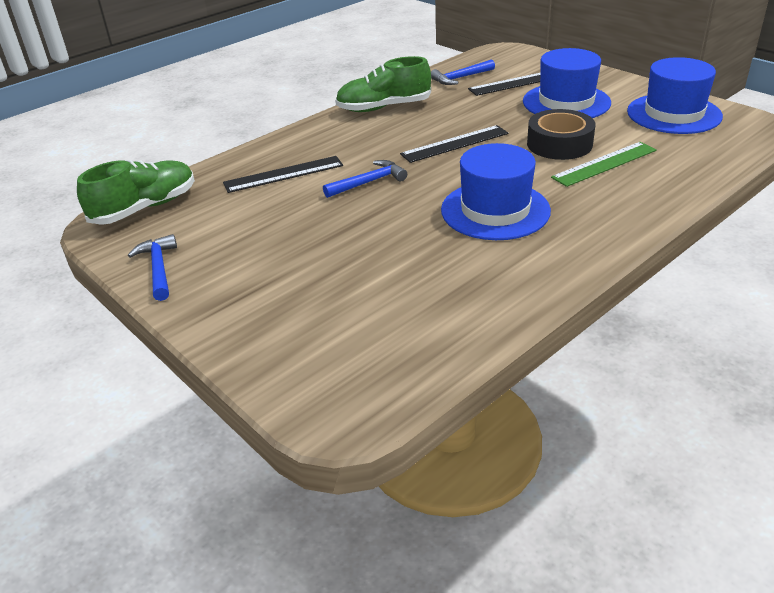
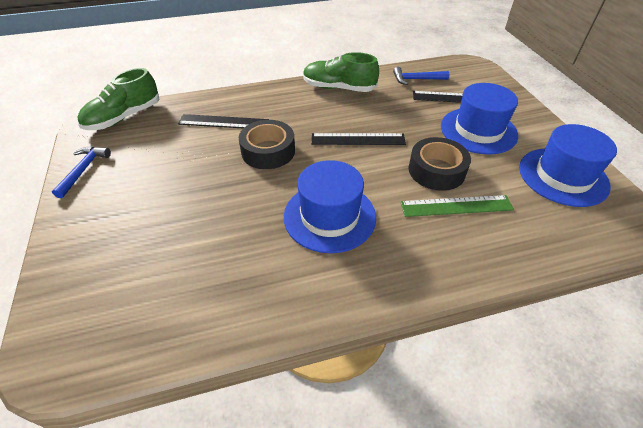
camera: 25 degrees right, 10 degrees up
(145, 208) = (124, 117): green shoe -> green shoe turned 150 degrees clockwise
(368, 182) = (268, 151): blue hammer -> black tape

